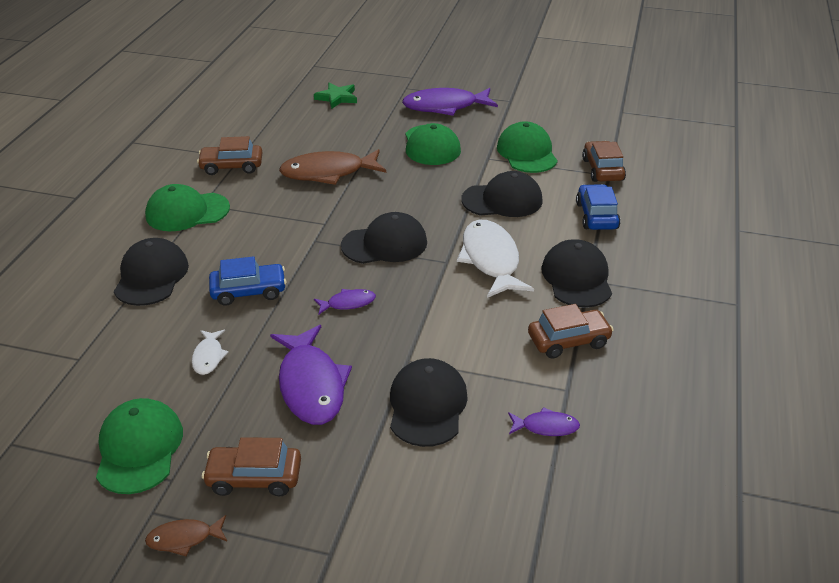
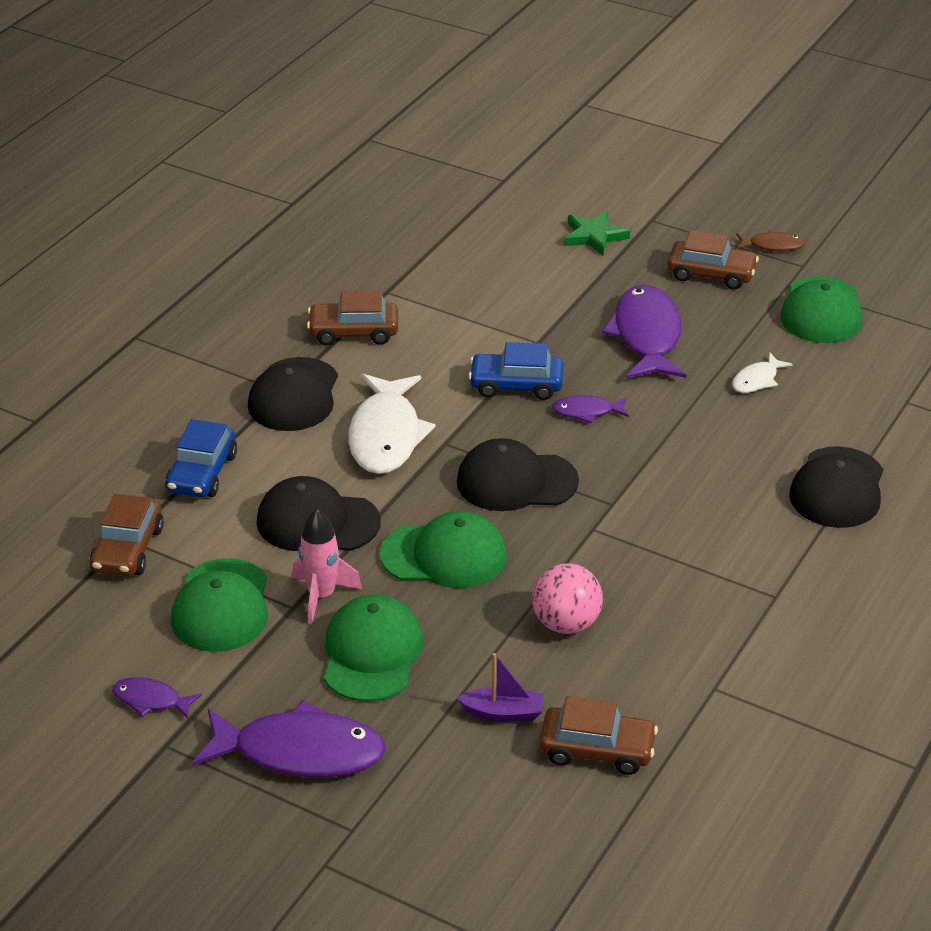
camera: 165 degrees left, 0 degrees up
(187, 212) = (798, 585): green cap -> green cap (444, 555)
(208, 357) = (757, 380): white fish -> white fish turned 150 degrees counterclockwise
(231, 166) = (728, 668): brown car -> brown car (597, 750)
(249, 291) = (708, 447): blue car -> blue car (516, 385)
(328, 173) = (566, 624): brown fish -> pink ball
(337, 98) = (504, 824): green star -> green star (594, 236)
(351, 133) = (503, 713): none -> purple boat
(427, 405) = (533, 301): black cap -> none
(474, 165) = (321, 596): none -> pink rocket
(546, 427) = (426, 267): purple fish -> purple fish (151, 700)

